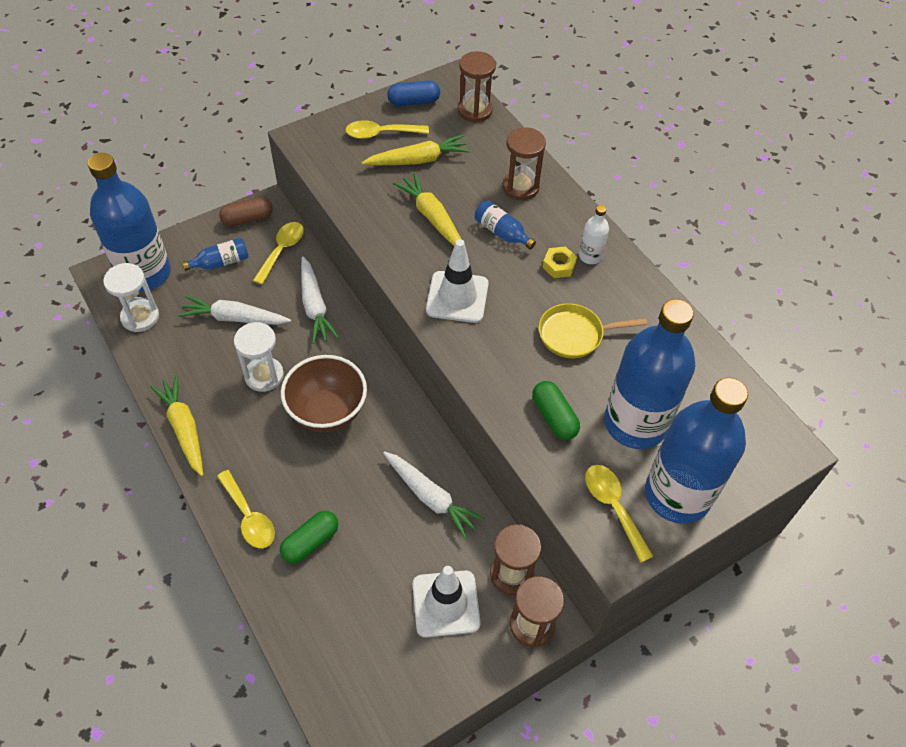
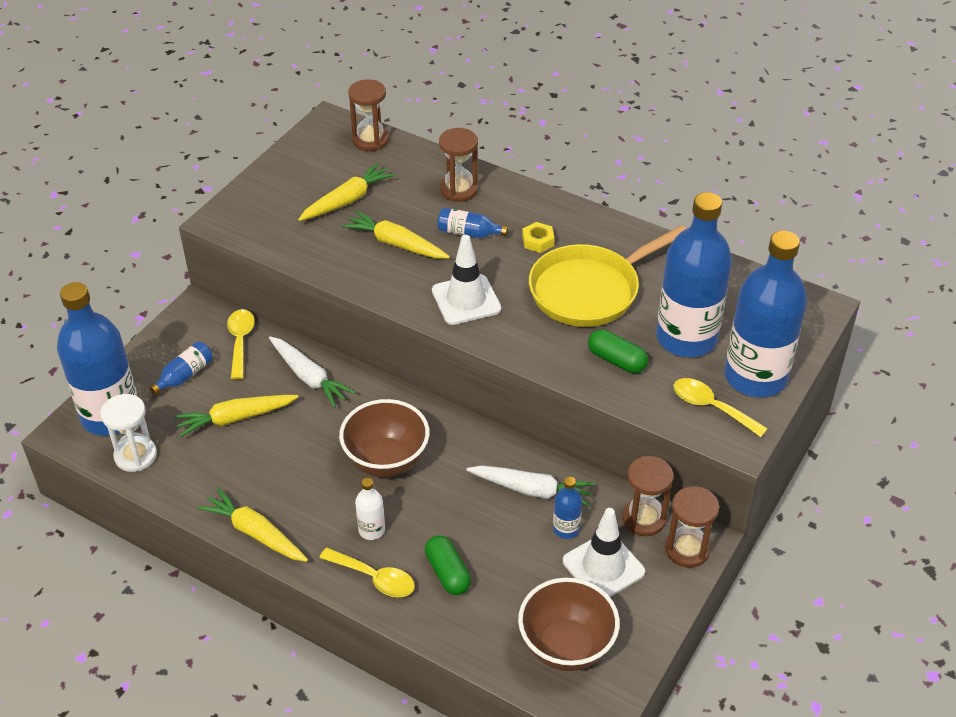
camera: 25 degrees left, 10 degrees down
(234, 318) = (235, 418): white carrot -> yellow carrot
(247, 219) = (184, 327): brown capsule -> none
(264, 375) = (302, 456): white hourglass -> none
(310, 542) = (448, 573): green capsule -> green capsule turned 45 degrees counterclockwise
(364, 666) = (566, 646): none -> brown bowl
(381, 134) = (295, 190): yellow spoon -> none
(414, 102) = (306, 152): blue capsule -> none
(436, 550) = (566, 529): none -> blue bottle
(574, 334) = (589, 290): yellow pan -> yellow pan, size x1.71
(590, 256) = (560, 224): white bottle -> white bottle (371, 530)

